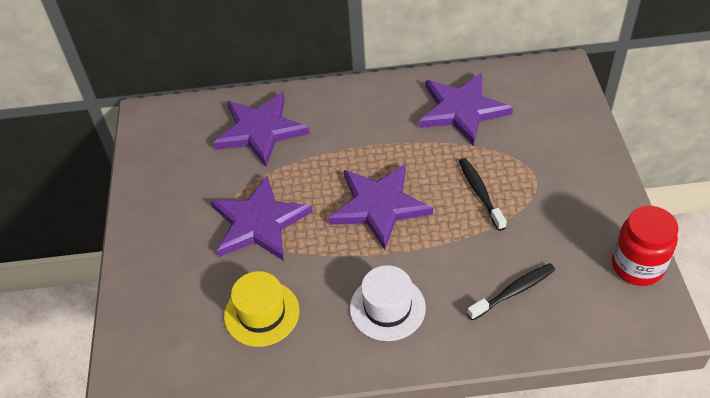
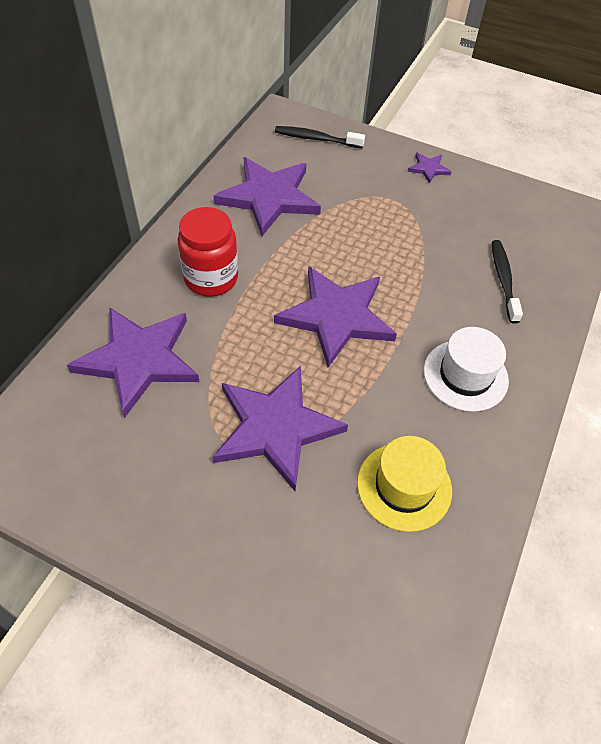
camera: 65 degrees left, 5 degrees up
(480, 193) = (379, 240): black toothbrush -> black toothbrush (316, 139)
(600, 184) = (428, 168): none -> purple star
(637, 266) = (525, 198): red jar -> red jar (211, 278)

